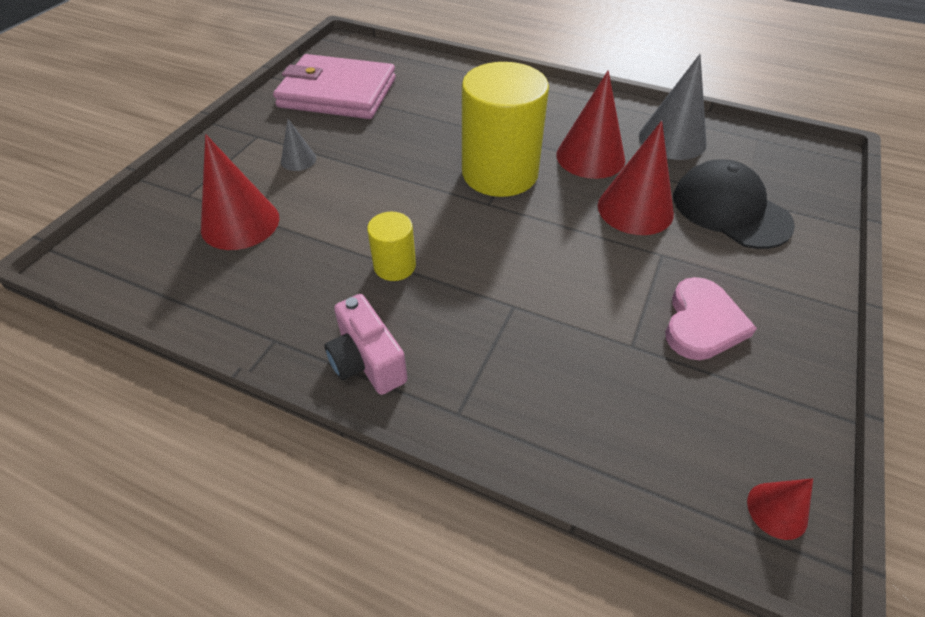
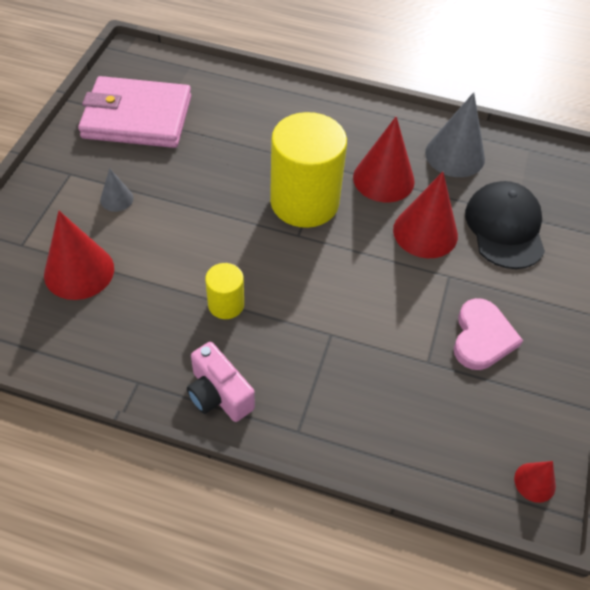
camera: 10 degrees left, 5 degrees up
(730, 210) = (505, 227): black cap -> black cap turned 45 degrees clockwise

